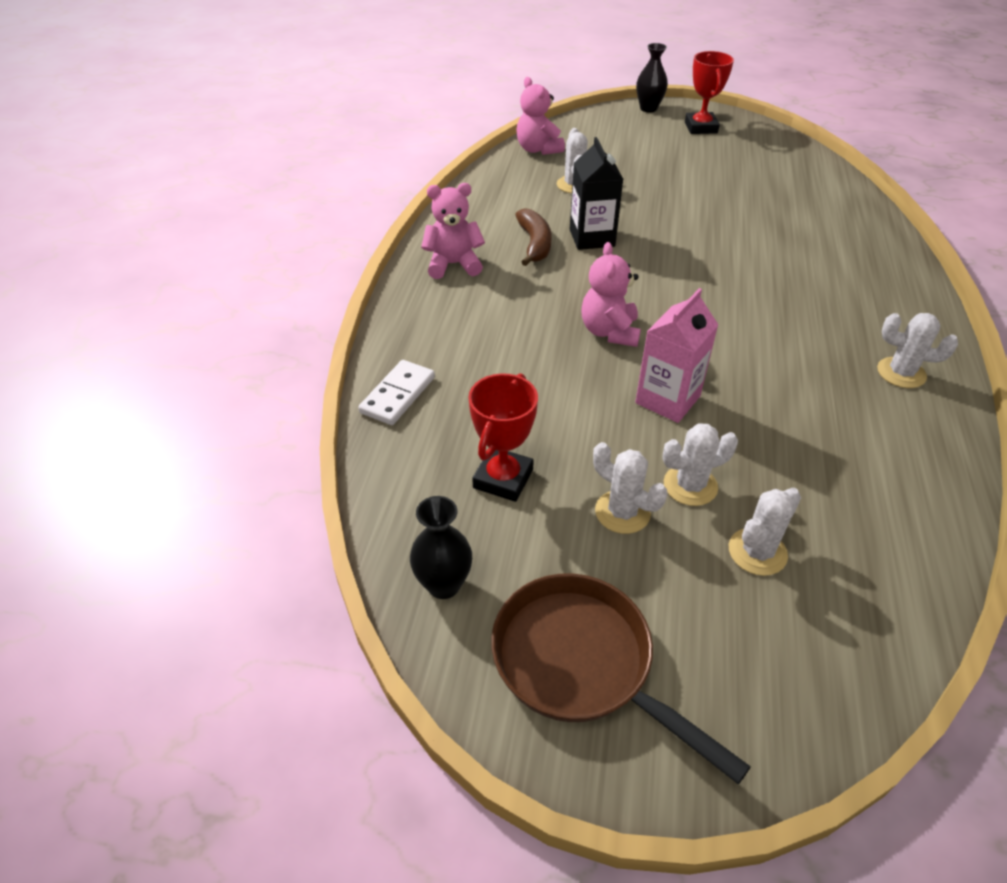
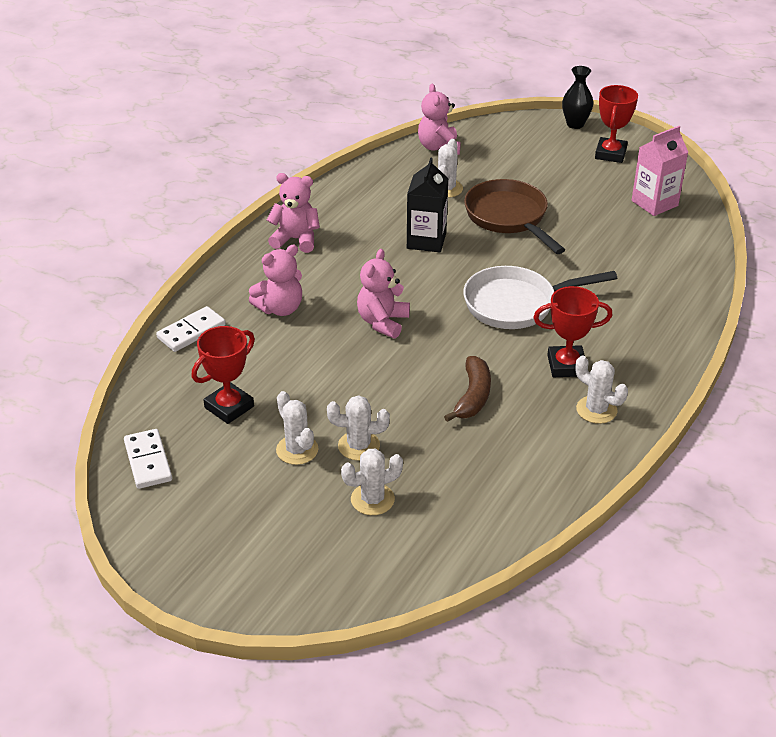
camera: 20 degrees right, 5 degrees down
(443, 584) = (148, 461): black vase -> white domino
(485, 343) = (280, 308): none -> pink teddy bear
(534, 244) = (374, 236): brown banana -> brown banana (473, 396)
(581, 664) = (205, 529): brown pan -> brown pan (509, 217)
(667, 399) = (389, 383): pink carton -> pink carton (654, 203)
(730, 281) = (516, 304): none -> white pan
(832, 333) = (566, 365): none -> red trophy

